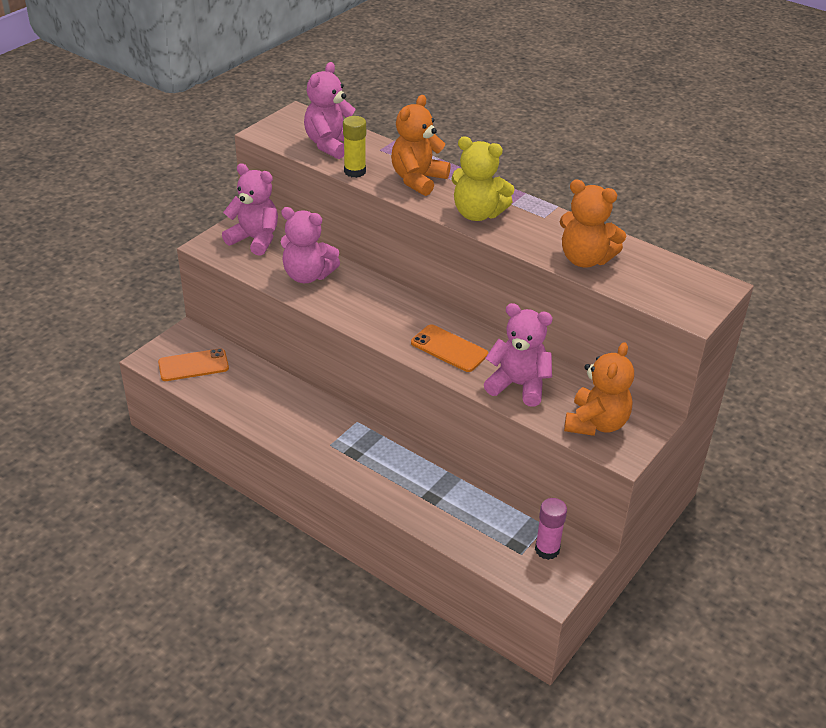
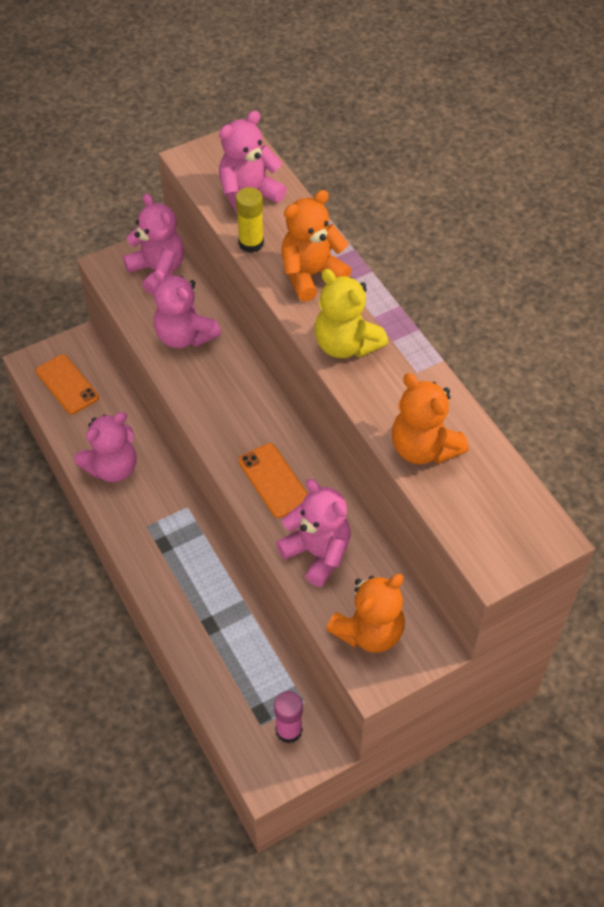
camera: 25 degrees right, 15 degrees up
(193, 365) = (67, 384): orange phone -> orange phone turned 45 degrees clockwise
(272, 412) = (112, 467): none -> pink teddy bear

